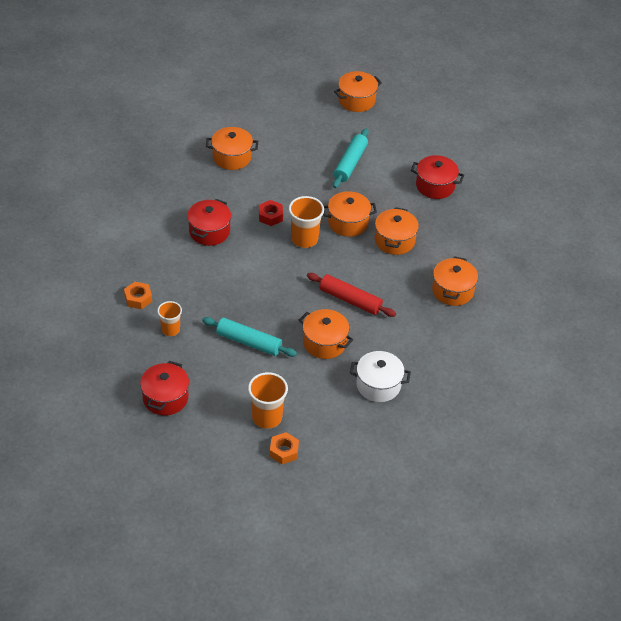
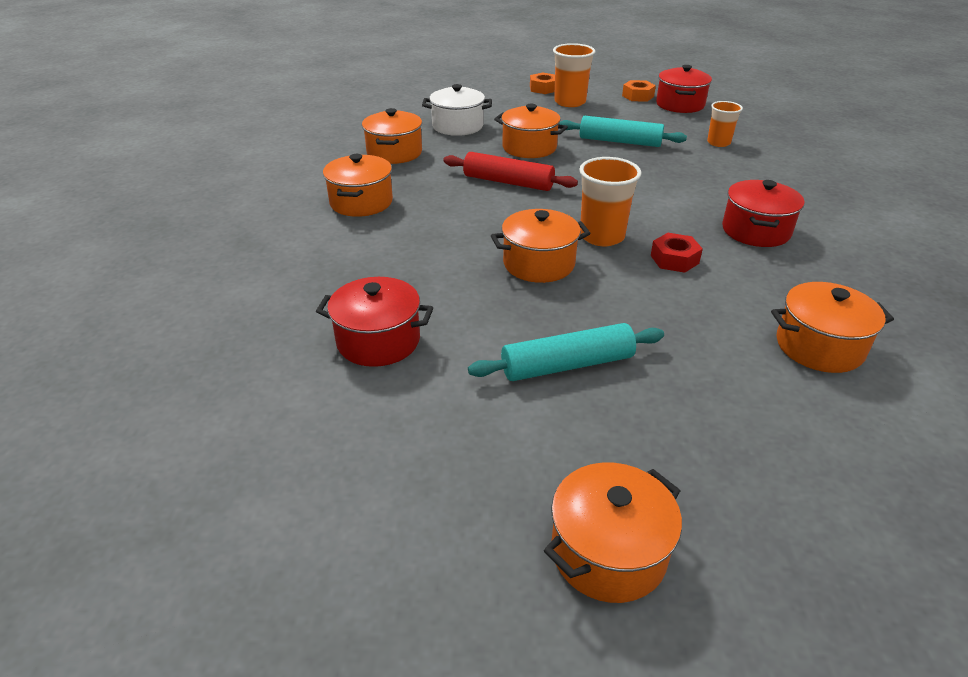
camera: 175 degrees right, 10 degrees down
(138, 298) = (783, 161): orange nut -> orange nut (638, 96)
(350, 163) = (567, 365): turquoise rolling pin -> turquoise rolling pin turned 60 degrees clockwise
(394, 240) = (453, 248): orange pot -> orange pot (394, 153)

